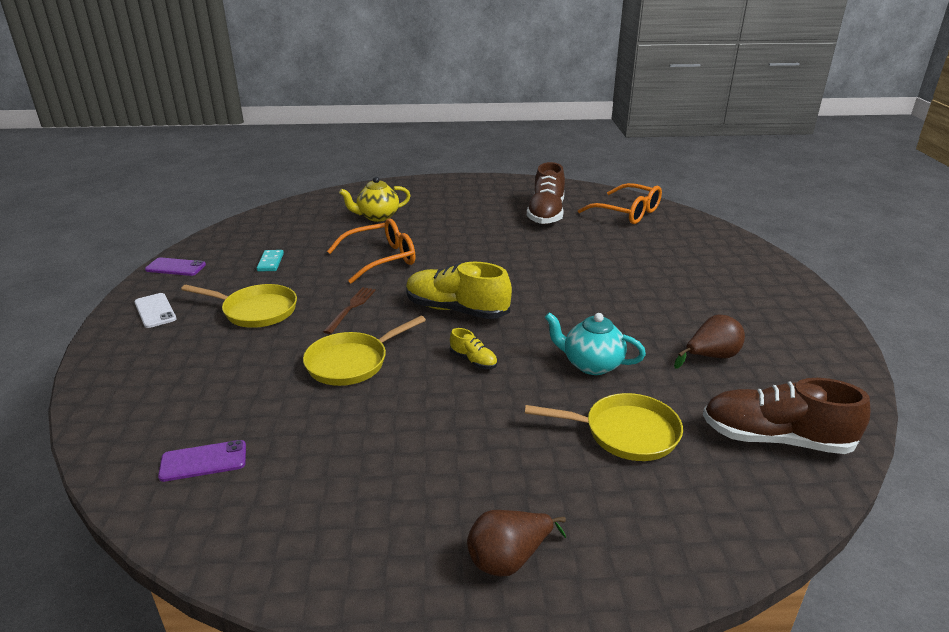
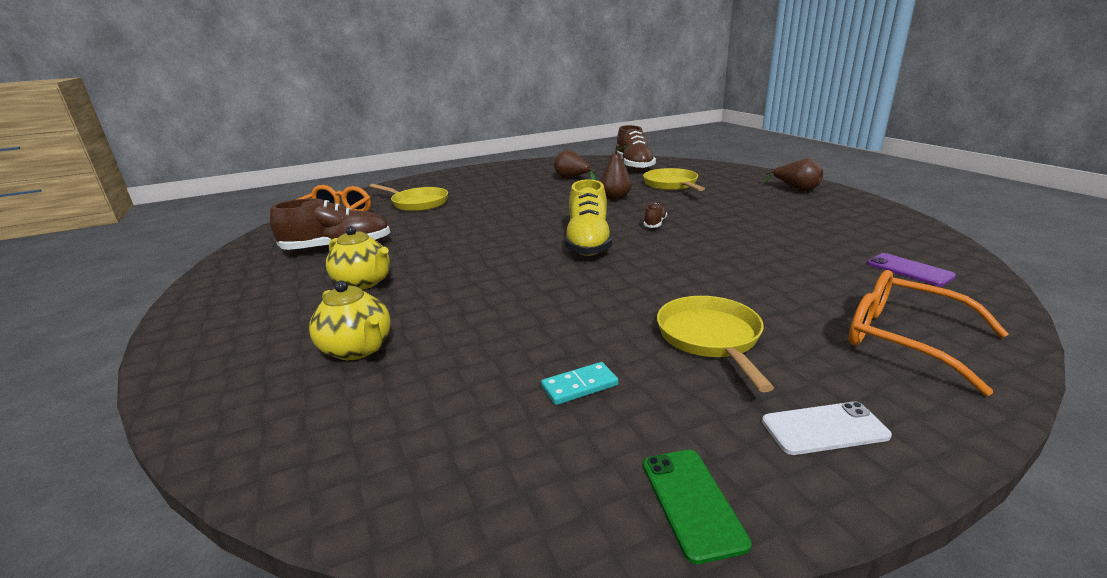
camera: 110 degrees left, 5 degrees down
(155, 311) = (824, 428): white phone -> white phone turned 45 degrees clockwise
(175, 267) = (692, 502): purple phone -> green phone
(351, 308) = (637, 285): brown fork -> none
(351, 362) = (719, 259): yellow pan -> yellow pan (417, 203)
(381, 259) = (508, 304): orange glasses -> orange glasses (904, 339)
(466, 220) = (364, 283): none -> yellow teapot
(473, 360) = (654, 224): yellow shoe -> brown shoe
(591, 364) = (615, 198): turquoise teapot -> brown pear

